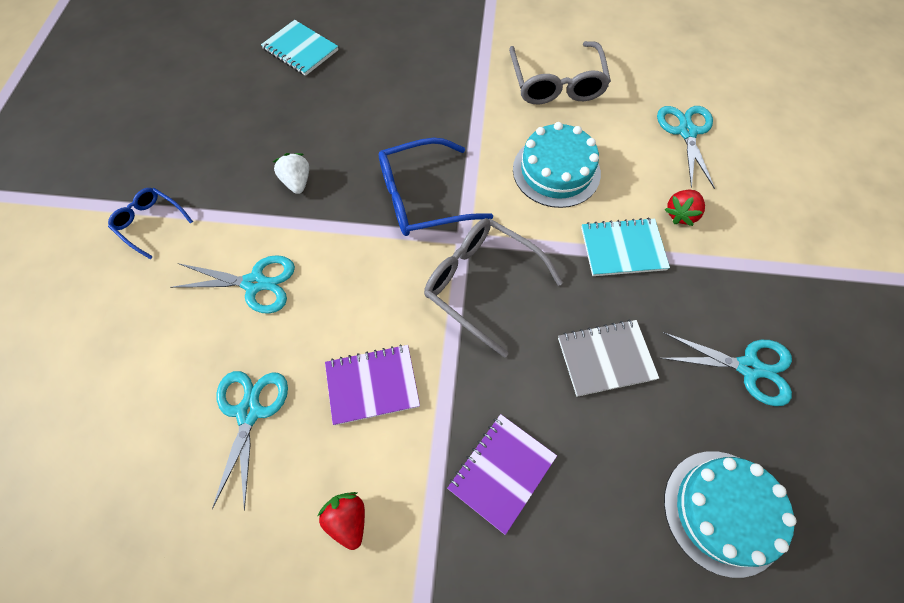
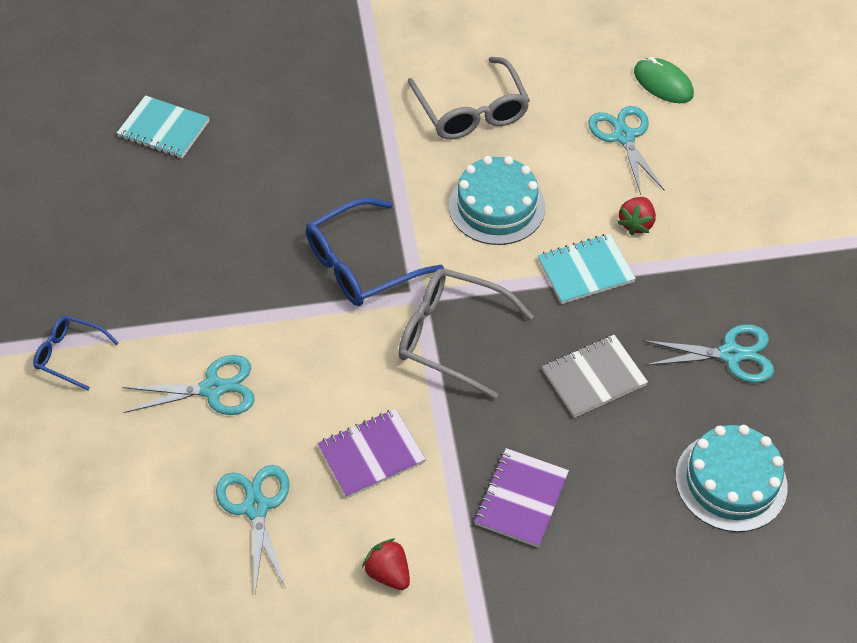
camera: 15 degrees left, 10 degrees down
(297, 182) = (218, 277): white strawberry -> none
(732, 92) = (663, 83): none -> green mouse

